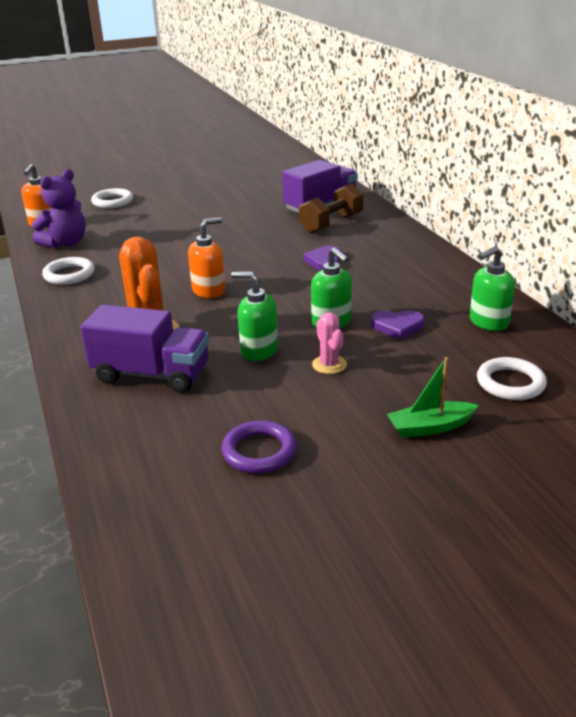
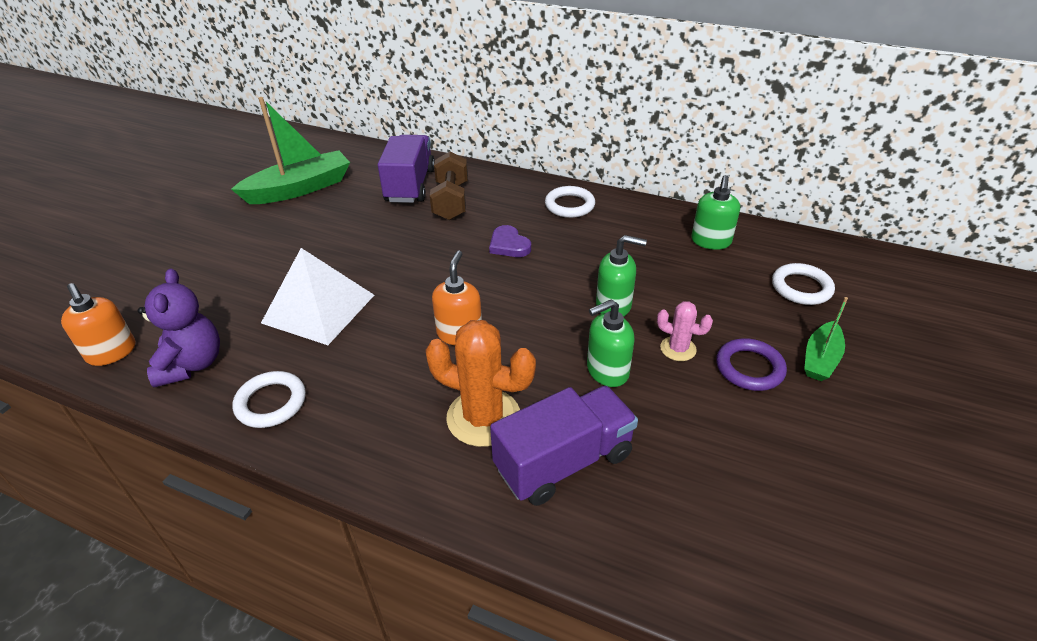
camera: 45 degrees left, 10 degrees up
(112, 201) = (160, 278): white ring -> white ring (569, 205)
(159, 246) = (318, 308): none -> white pyramid
(251, 185) = (300, 188): none -> green boat
(259, 451) = (766, 469): purple ring -> purple ring (749, 368)
(397, 326) = (664, 281): purple heart -> none

